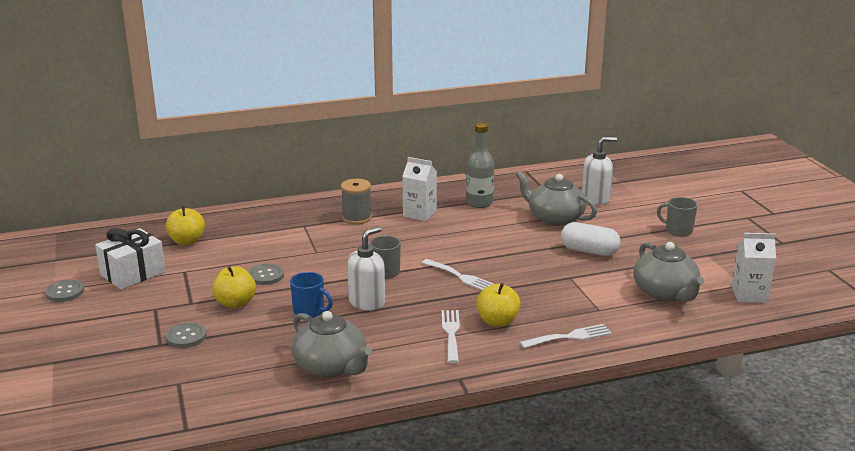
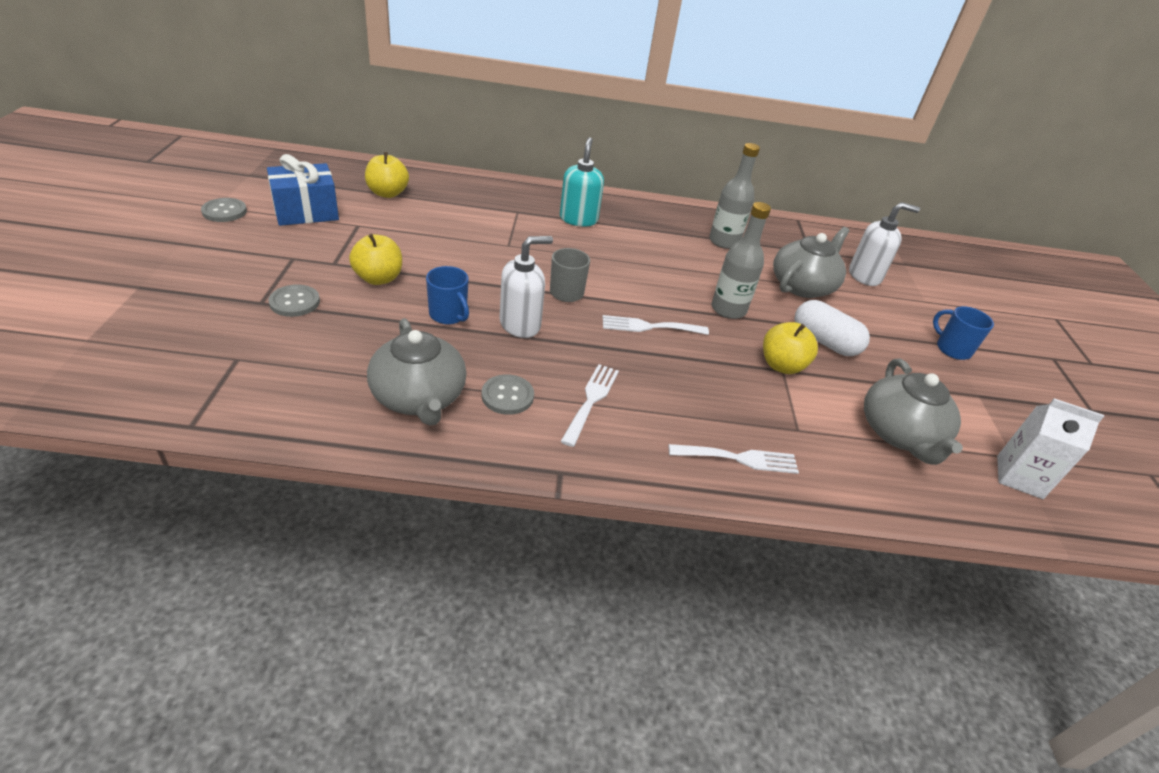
camera: 15 degrees right, 15 degrees up
(133, 273) = (306, 212): white gift -> blue gift
(266, 275) = (435, 256): grey button -> grey button (507, 396)
(356, 218) = (578, 219): grey spool -> turquoise soap dispenser
(419, 214) = (649, 234): white carton -> none
(461, 277) = (649, 327): white fork -> white fork turned 120 degrees clockwise
(497, 321) = (658, 403): yellow apple -> yellow apple (782, 365)
(510, 249) = (728, 309): none -> grey bottle
(554, 218) = (802, 286): grey teapot -> grey teapot turned 75 degrees clockwise
(678, 231) = (952, 349): grey mug -> blue mug

